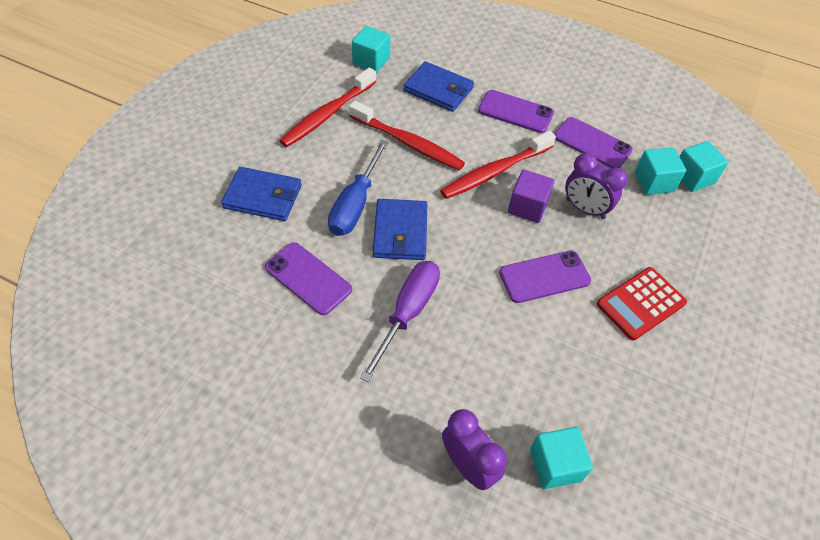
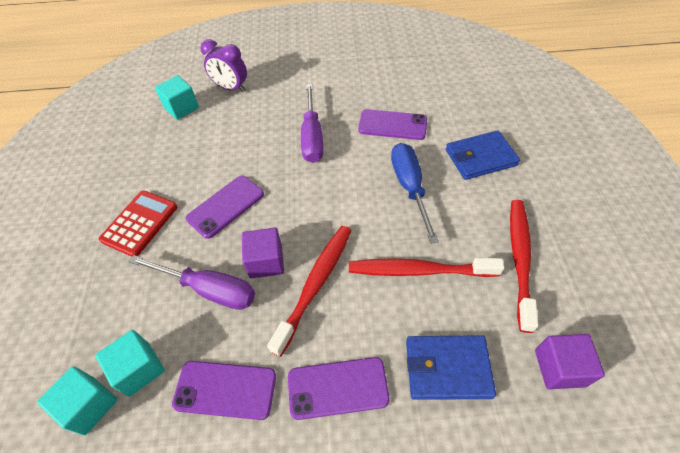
camera: 155 degrees right, 0 degrees up
(371, 61) = (559, 368): turquoise cube -> purple cube
(400, 232) = (358, 184): blue wallet -> none
(585, 209) = (209, 289): purple clock -> purple screwdriver

